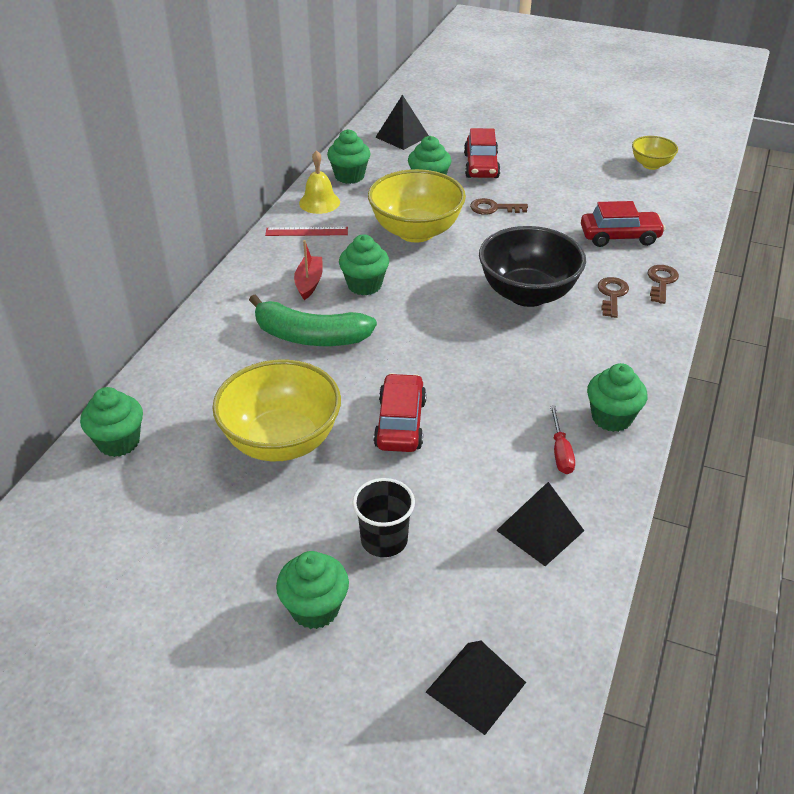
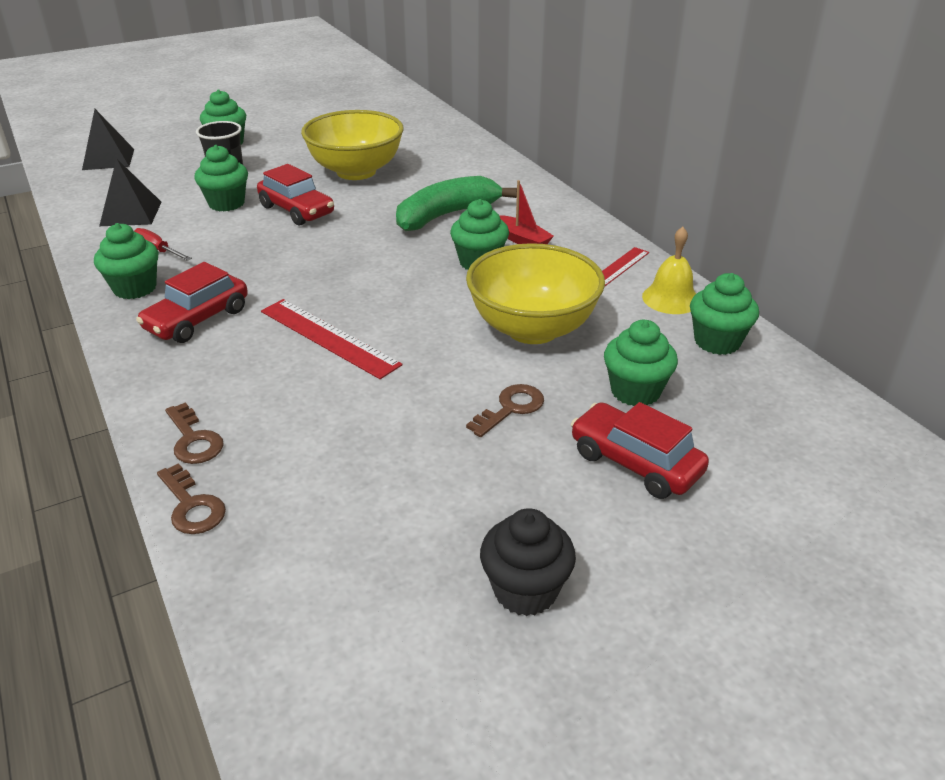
camera: 130 degrees right, 5 degrees down
(119, 442) = (442, 133): green cupcake -> green cupcake (226, 203)
(402, 136) = (807, 437): black pyramid -> none
(527, 294) = (328, 337): black bowl -> red ruler
(585, 163) = (525, 590): none -> black cupcake
(612, 295) = (238, 388): brown key -> brown key (191, 506)
(620, 237) = (310, 473): red car -> red car (197, 319)
(651, 165) = (421, 681): yellow bowl -> none

